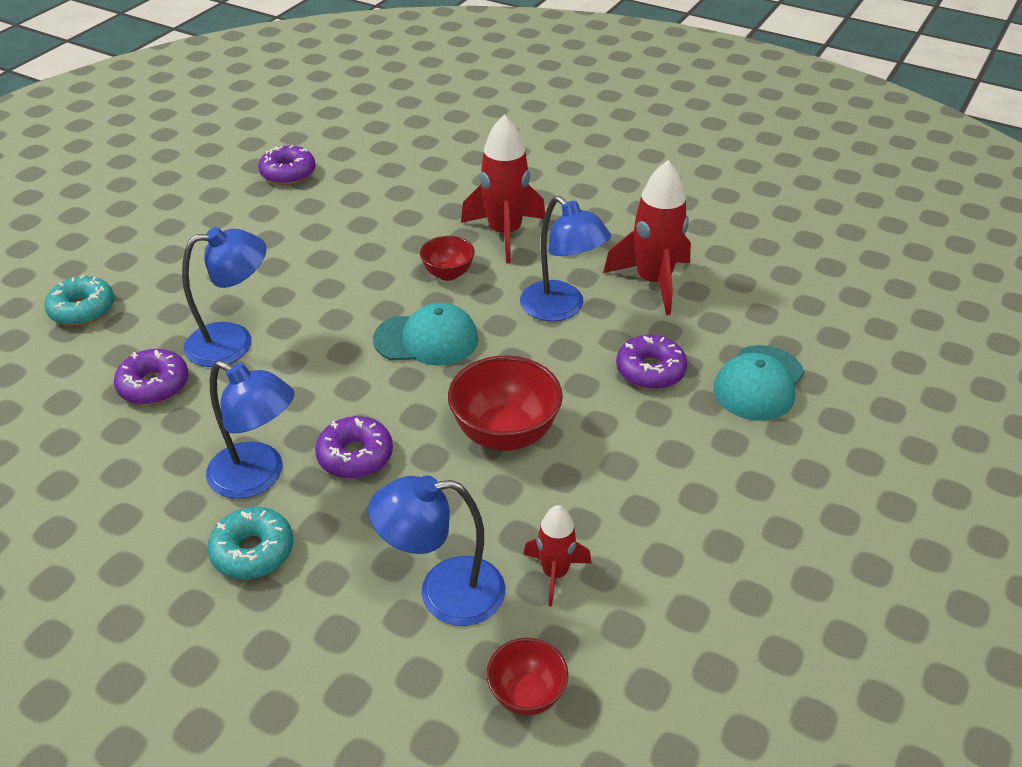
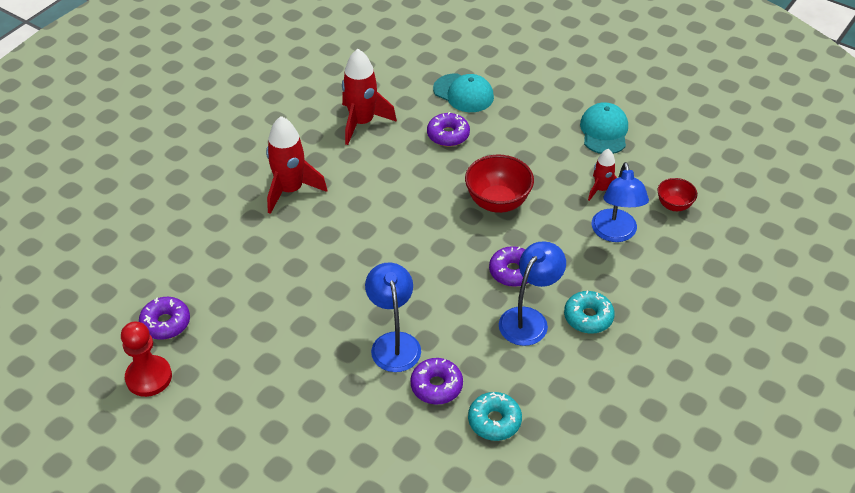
camera: 85 degrees left, 5 degrees up
(82, 309) = (338, 448): turquoise donut -> turquoise donut (494, 421)
(215, 173) = (149, 377): none -> red pawn
(426, 339) = (405, 236): turquoise cap -> turquoise cap (604, 131)
(448, 274) = (333, 223): red bowl -> none
(561, 309) = (382, 168): blue lamp -> none

